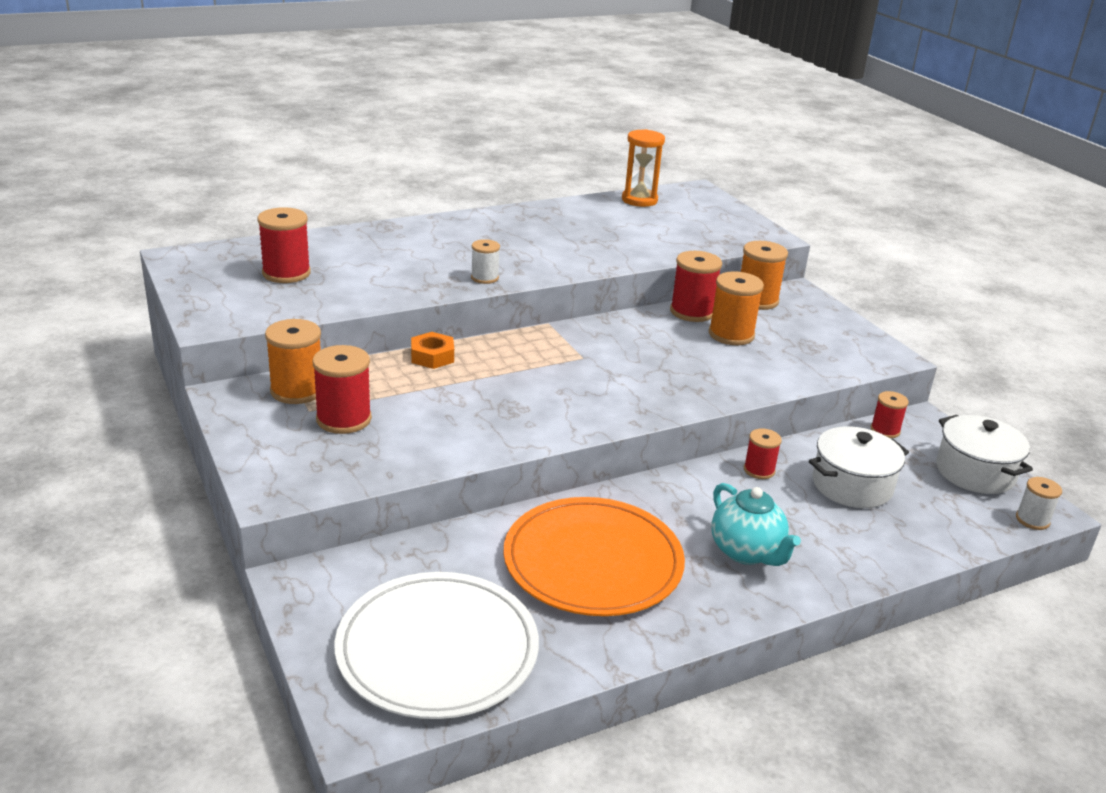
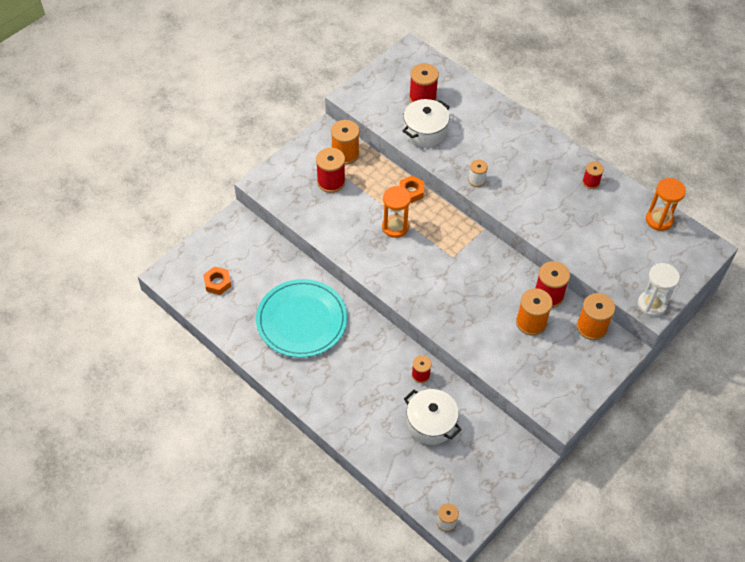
camera: 70 degrees right, 25 degrees up
(437, 649) = (217, 283): white plate -> orange nut
(491, 387) = (395, 227): none -> orange hourglass
(593, 562) = (301, 320): orange plate -> turquoise plate
(747, 552) = (341, 383): turquoise teapot -> none
(764, 236) = (652, 304): none -> white hourglass
(885, 430) = (504, 434): red spool -> red spool (590, 182)
(975, 472) = (483, 489): white pot -> white pot (425, 131)

